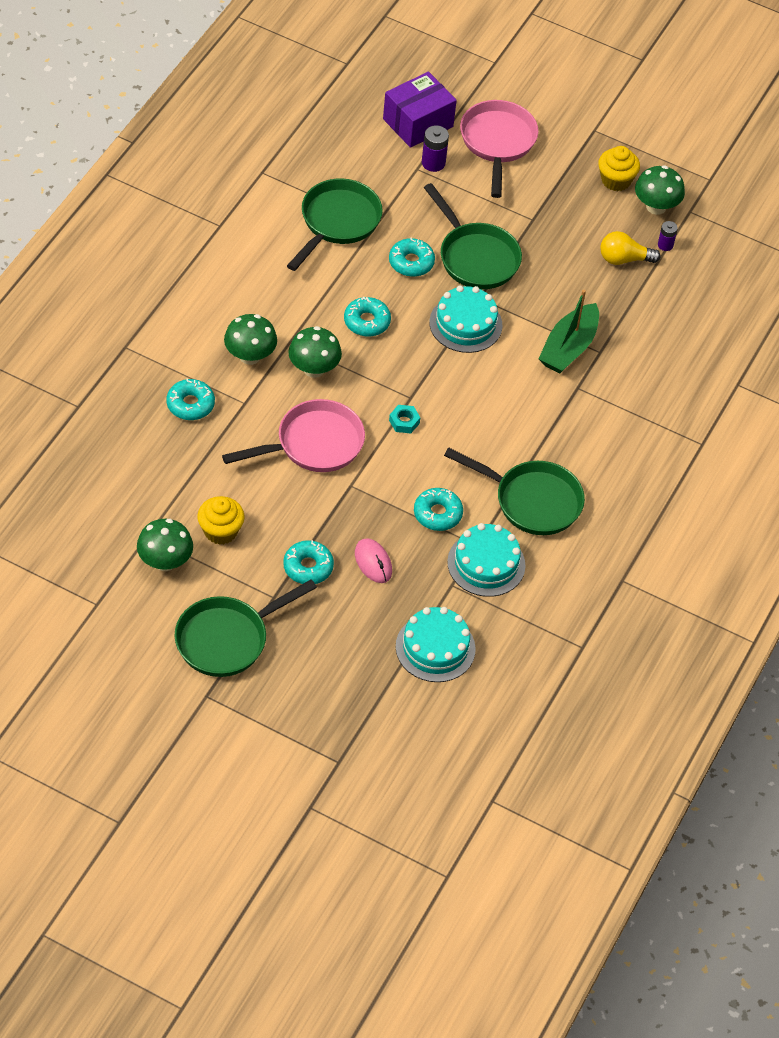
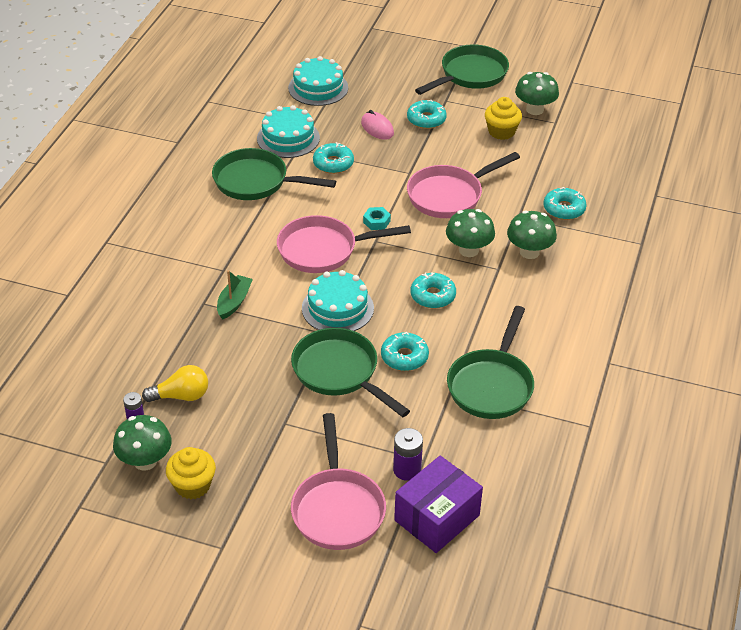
camera: 175 degrees right, 10 degrees down
(469, 395) = (323, 250): none -> pink pan
(569, 348) = (234, 302): green boat -> green boat, size x0.63

